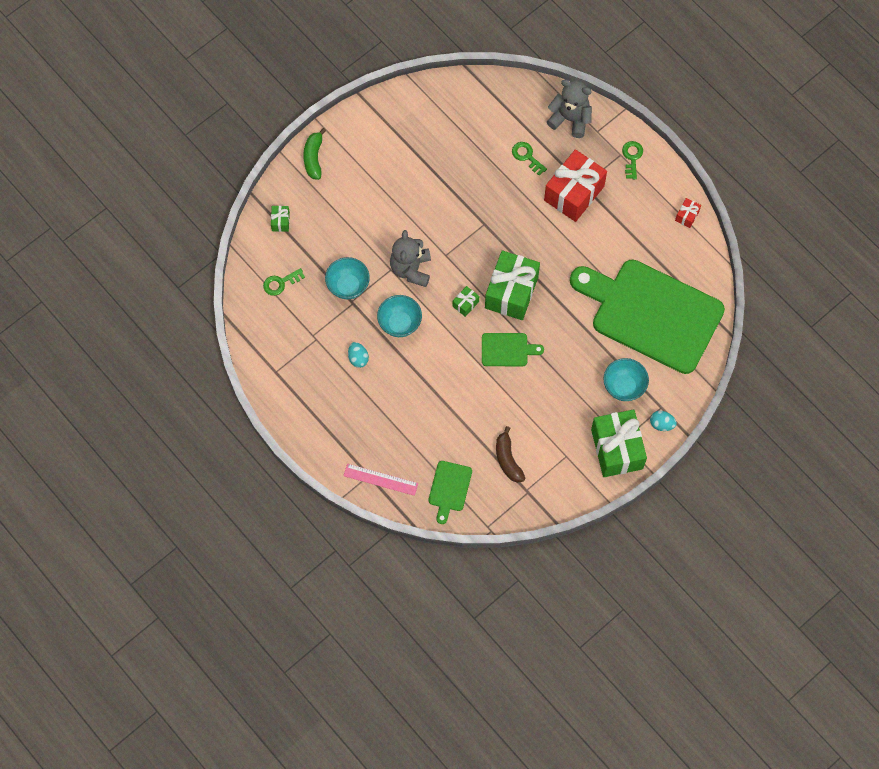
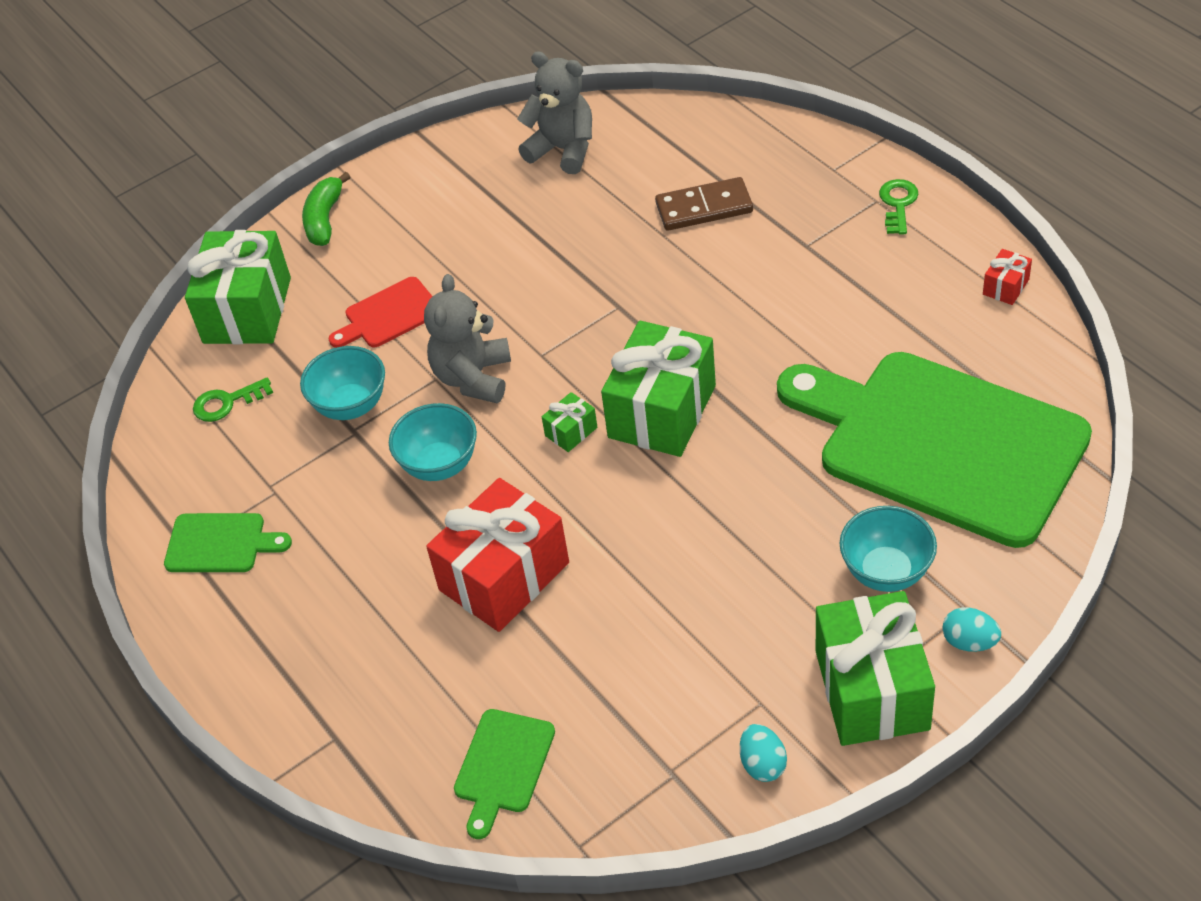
camera: 10 degrees right, 20 degrees down
(280, 221) = (247, 310): green gift -> green gift, size x2.35
(358, 358) = (349, 524): turquoise egg -> turquoise egg (762, 764)
(360, 227) = (389, 315): none -> red cutting board
(380, 479) = (358, 747): pink ruler -> none
(507, 350) = (647, 507): green cutting board -> green cutting board (220, 543)
(508, 459) = (634, 709): brown banana -> none
(527, 156) = (704, 207): green key -> brown domino
(570, 119) = (785, 154): grey teddy bear -> grey teddy bear (563, 150)
(574, 193) = (789, 258): red gift -> red gift (504, 576)

